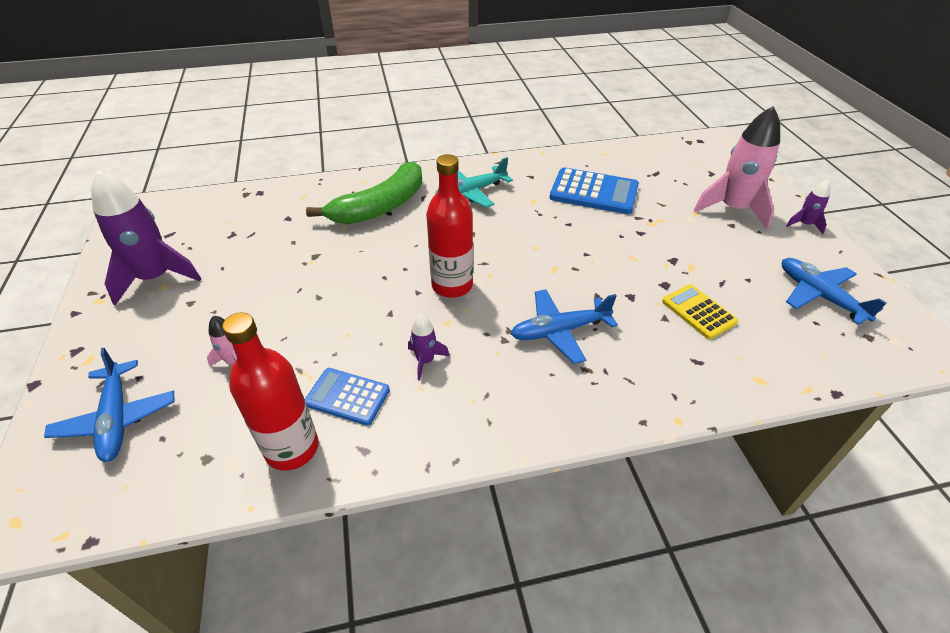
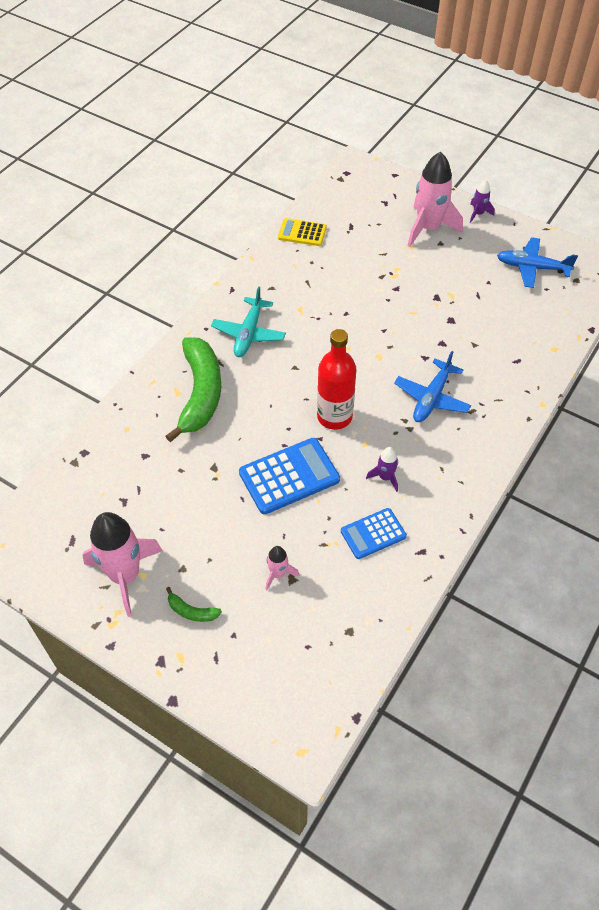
camera: 45 degrees left, 10 degrees up
(117, 419) = (263, 664): blue plane -> none
(146, 335) = (191, 611): none -> green banana
(156, 278) = (125, 575): purple rocket -> pink rocket
(292, 448) = (385, 584): red bottle -> none
(594, 192) = (330, 273): blue calculator -> blue calculator (289, 476)
(698, 312) = (486, 326): yellow calculator -> yellow calculator (302, 233)

